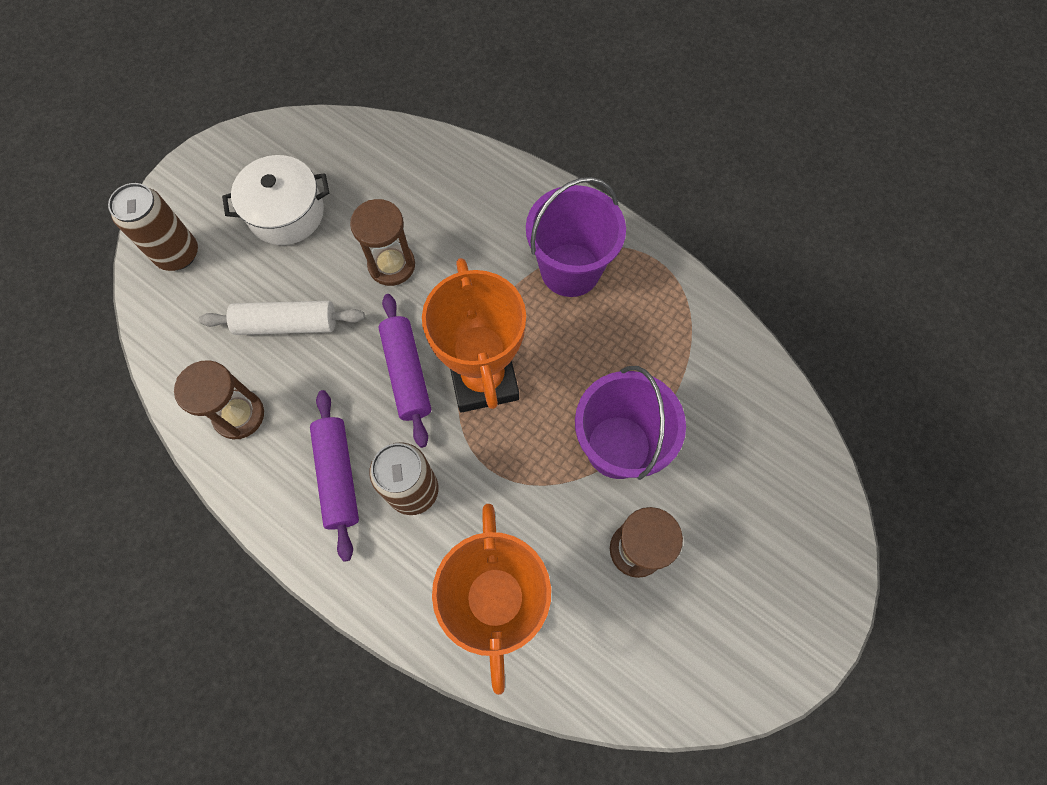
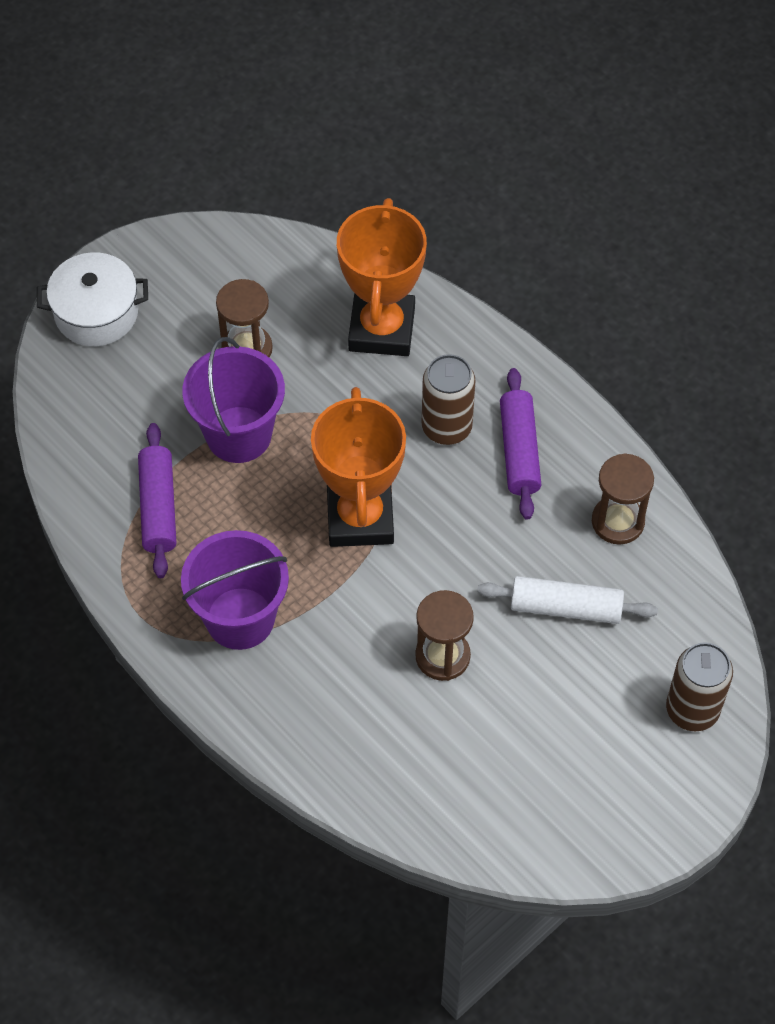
camera: 170 degrees left, 10 degrees down
(286, 213) = (563, 741): white pot -> white pot (96, 313)
(406, 373) = (440, 535): purple rolling pin -> purple rolling pin (158, 507)

